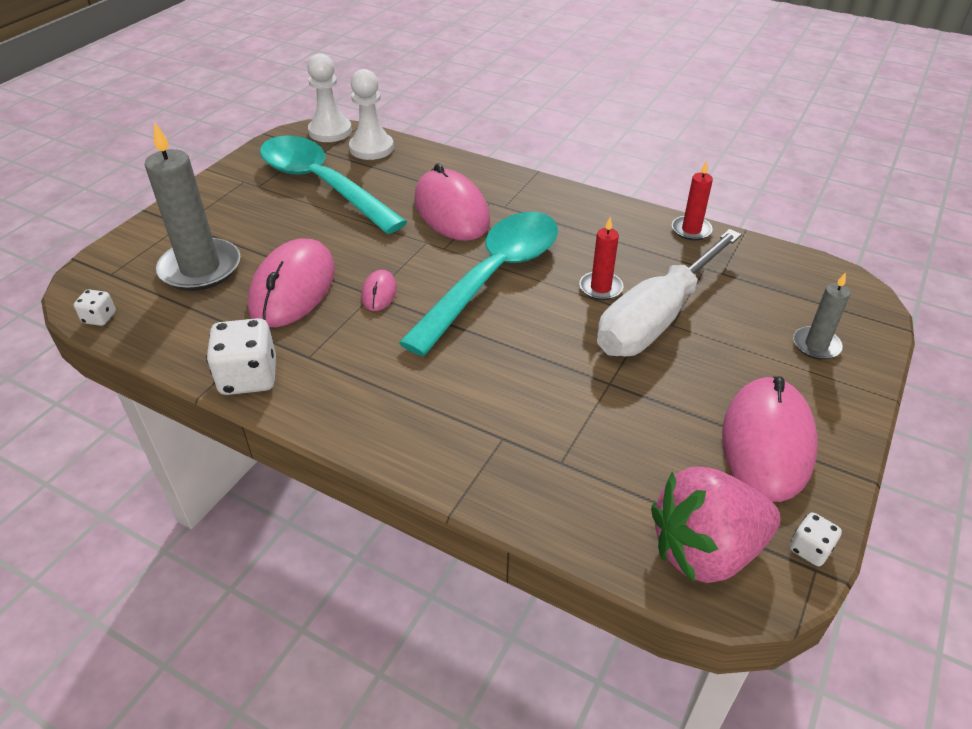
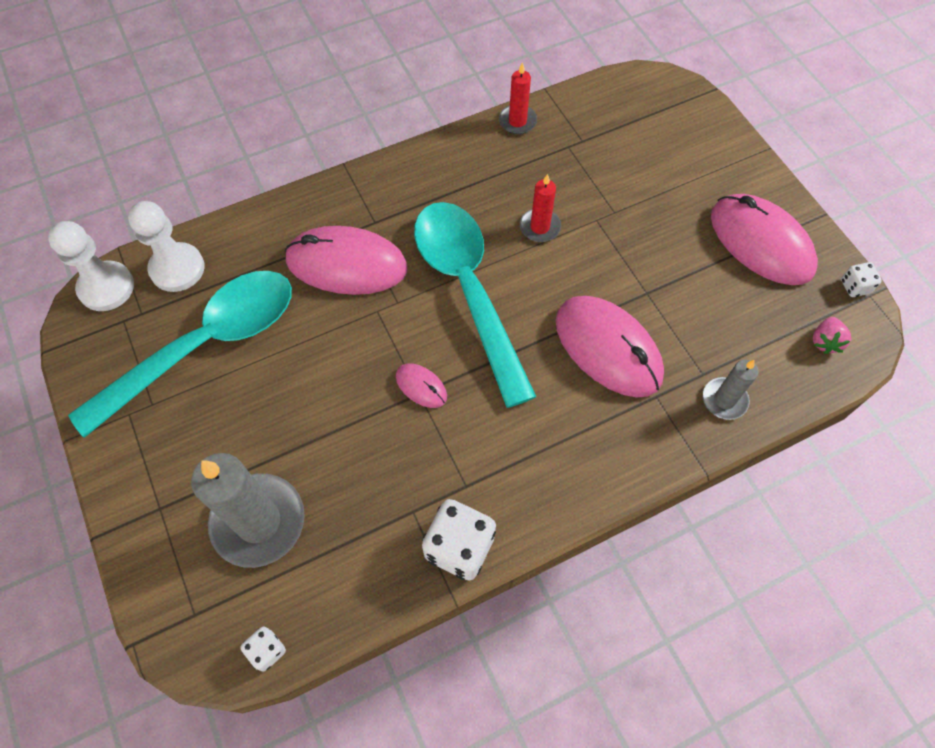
camera: 55 degrees left, 20 degrees up
(293, 288) = (358, 452): pink mouse -> pink mouse (608, 348)
(322, 185) = (205, 345): turquoise spoon -> turquoise spoon turned 150 degrees clockwise
(656, 318) = (600, 216): white screwdriver -> none
(705, 550) = (825, 341): pink strawberry -> pink strawberry, size x0.43
(816, 345) = (695, 148): grey candle -> grey candle (724, 400)

